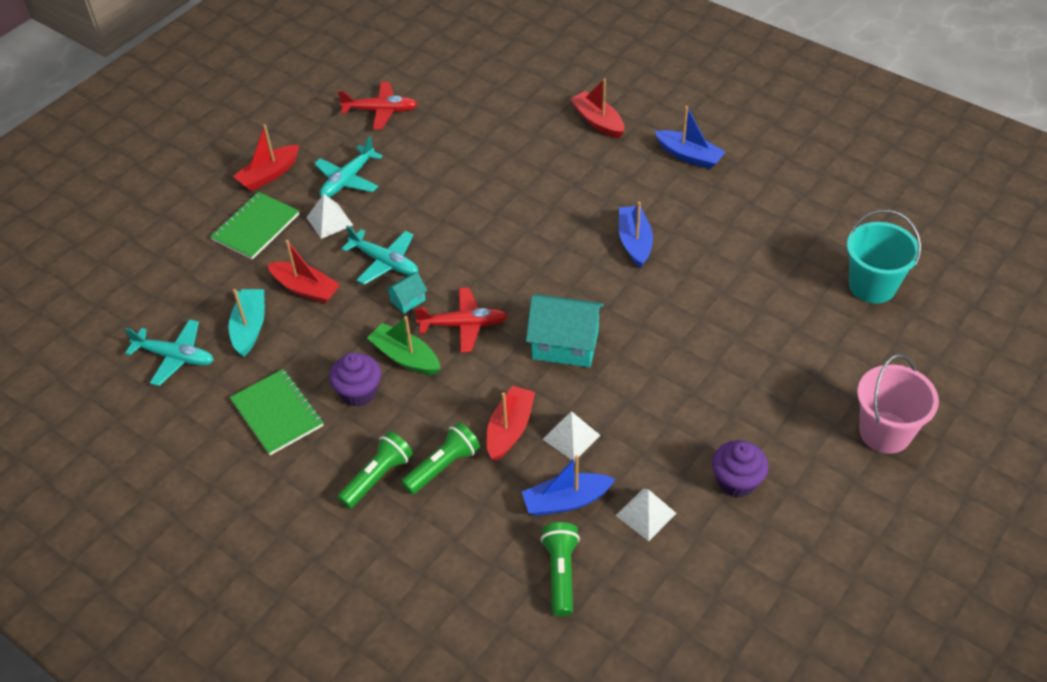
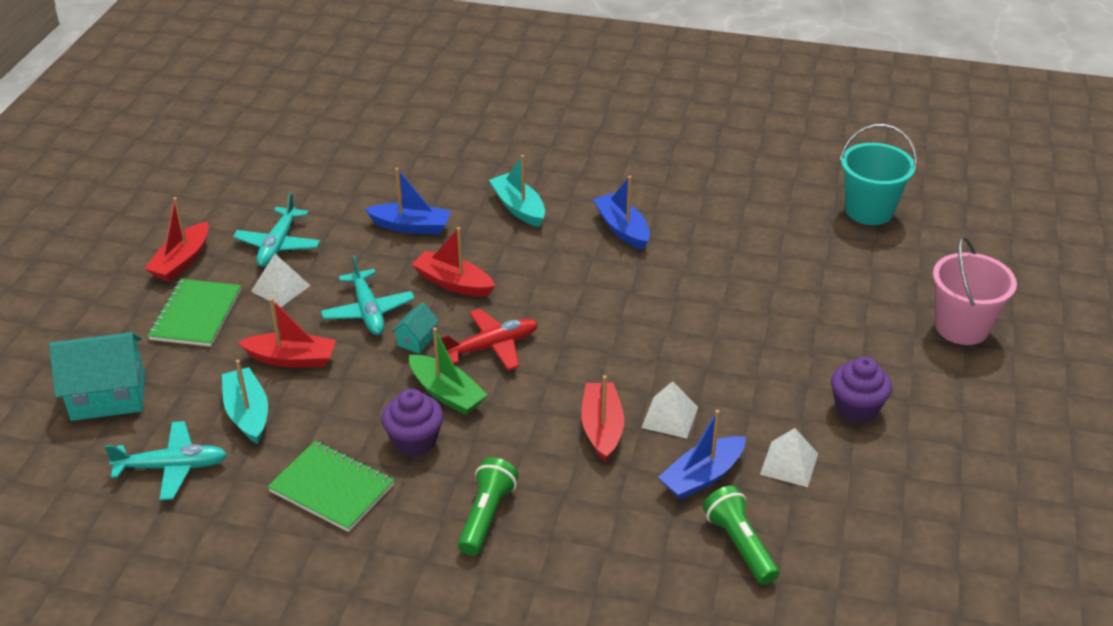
camera: 25 degrees left, 10 degrees down
(380, 111) = (277, 174): red plane -> none
(385, 262) = (368, 311): turquoise plane -> turquoise plane turned 60 degrees clockwise
(405, 357) = (446, 393): green boat -> green boat turned 150 degrees counterclockwise
(443, 466) = (552, 484): green flashlight -> none
(558, 196) = (518, 208): none -> turquoise boat
(565, 345) = (610, 336): turquoise house -> turquoise house (108, 397)
(598, 121) = (518, 134): red boat -> red boat (453, 283)
(689, 156) = (628, 144): blue boat -> blue boat (411, 226)

